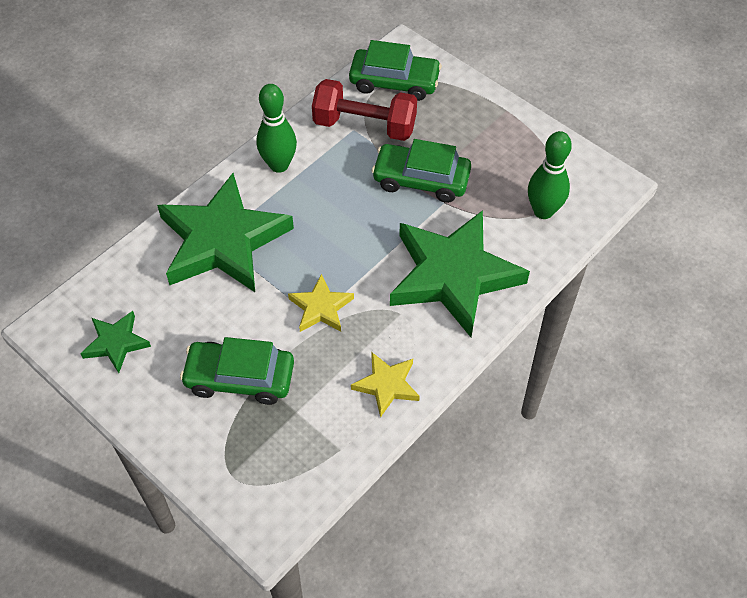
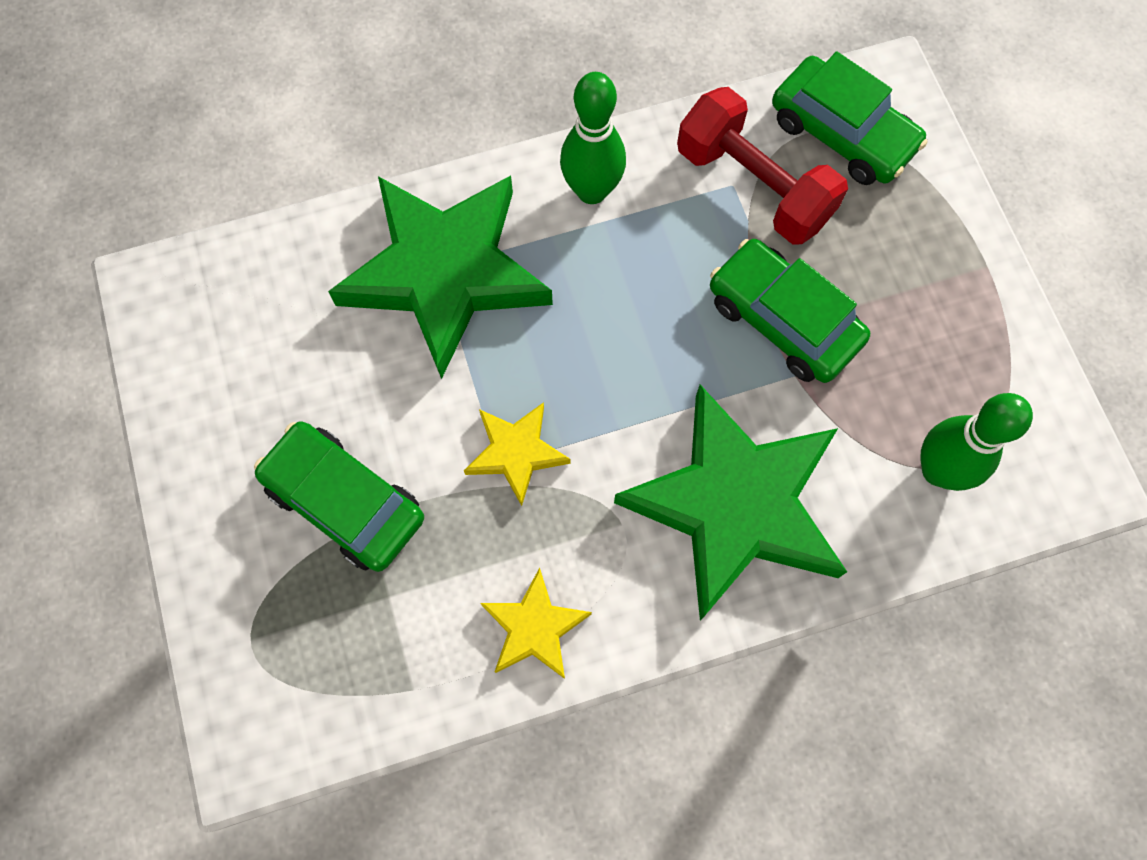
camera: 30 degrees right, 15 degrees up
(116, 343) = (218, 357): green star -> none

